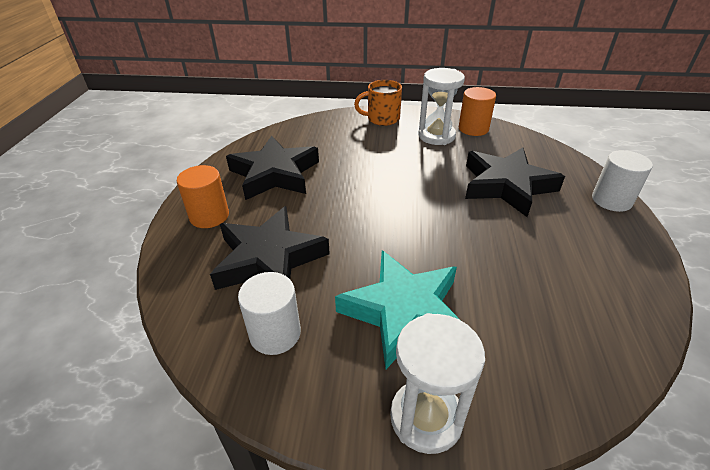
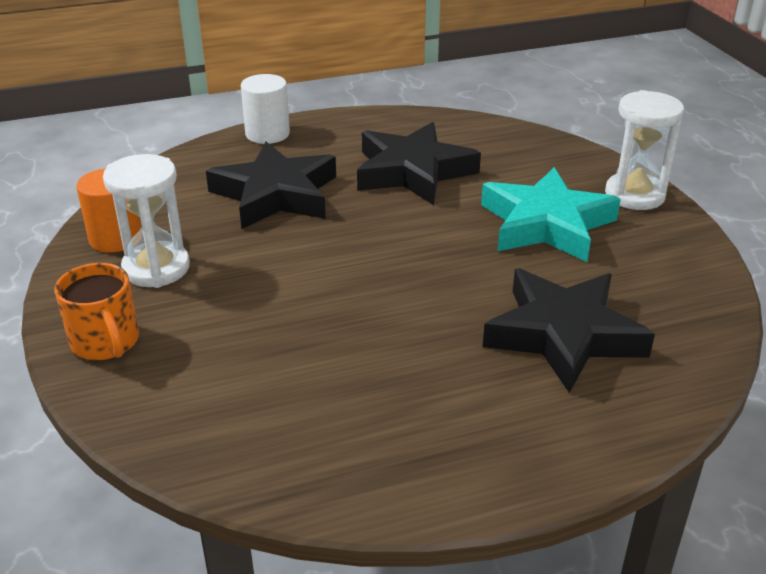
camera: 115 degrees left, 5 degrees down
(209, 216) = (539, 435): orange cylinder -> none
(275, 174) = (377, 411): black star -> black star (413, 172)
(275, 333) = (650, 290): white cylinder -> none

